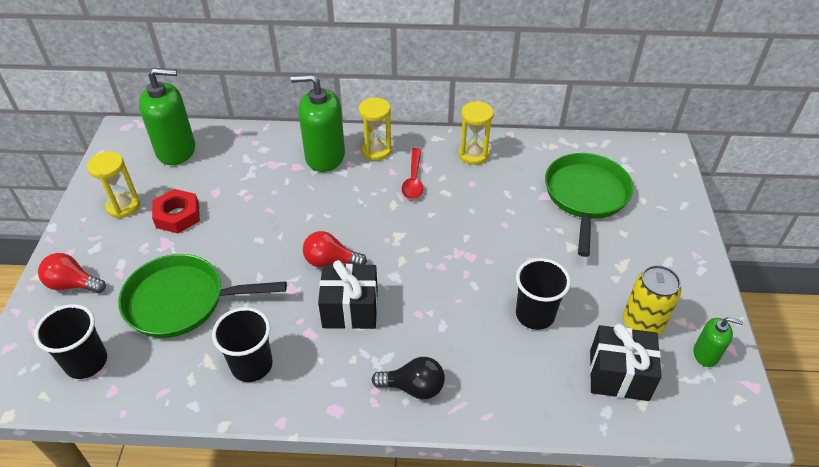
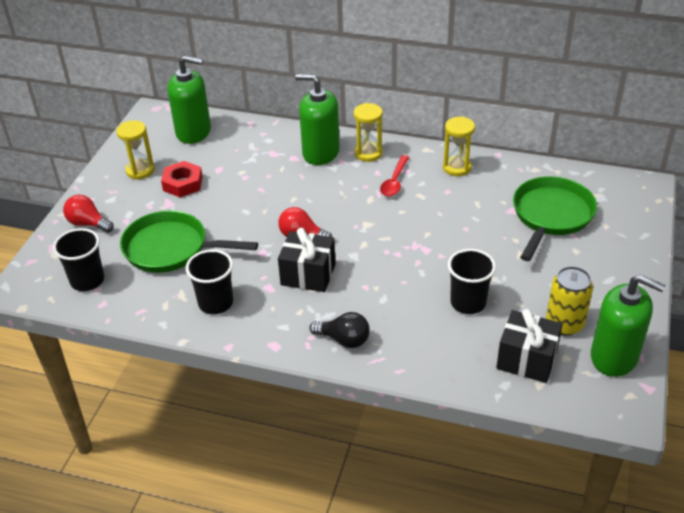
camera: 15 degrees right, 5 degrees down
(706, 354) = (614, 357): green soap dispenser -> green soap dispenser, size x1.96

